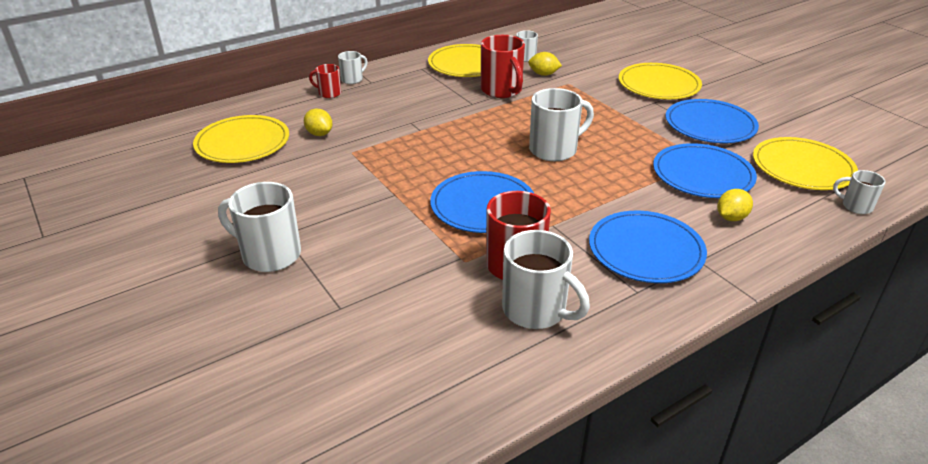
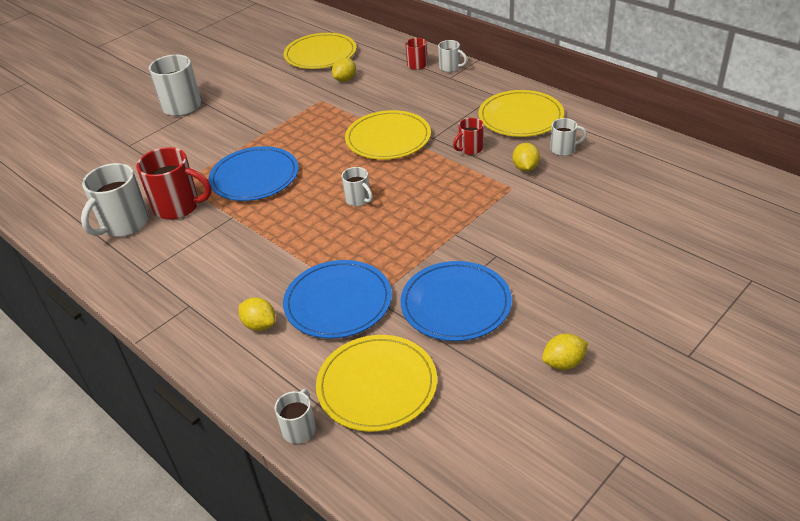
camera: 80 degrees right, 5 degrees up
(502, 90) = (470, 149): red mug -> red mug, size x0.54
(554, 150) = (358, 199): white mug -> white mug, size x0.54
(646, 250) = (201, 272): blue plate -> none
(658, 85) = (546, 255): yellow plate -> yellow plate (388, 138)
(773, 98) = (563, 363): none -> yellow lemon

